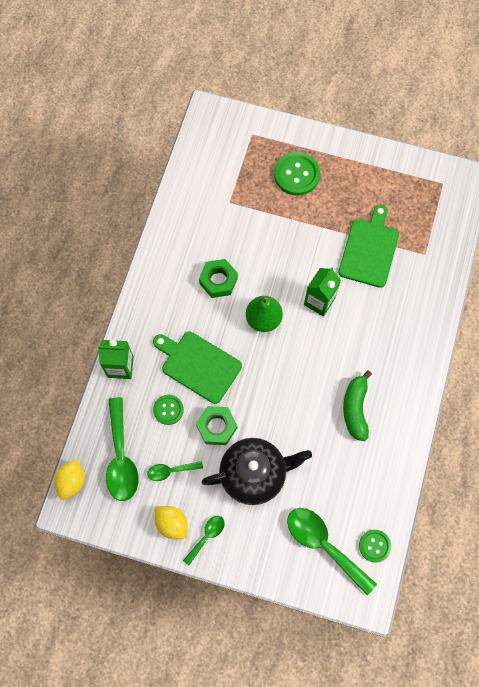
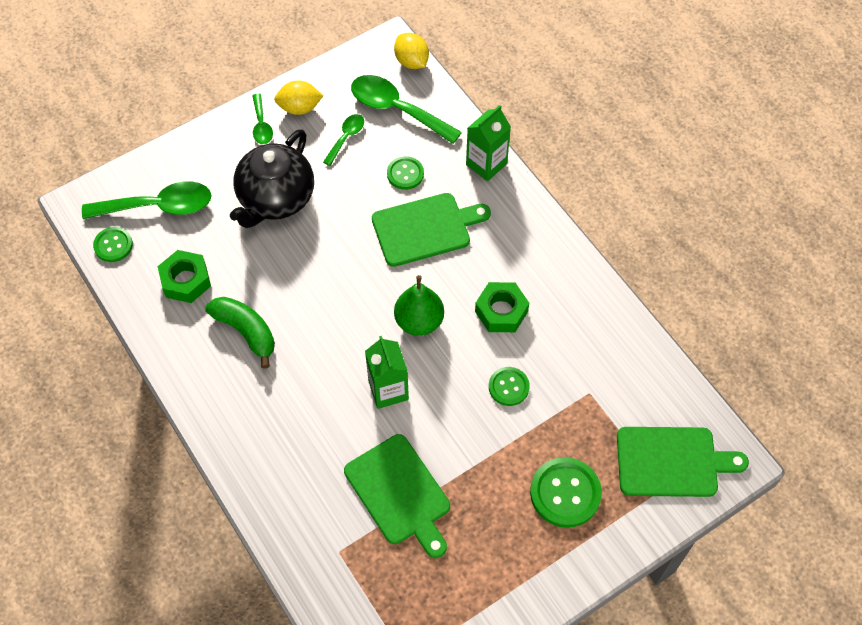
camera: 130 degrees right, 10 degrees down
(216, 427) = (349, 200): green nut -> green nut (186, 280)
(234, 139) = (672, 461): none -> green cutting board
(262, 243) = (508, 387): none -> green button

